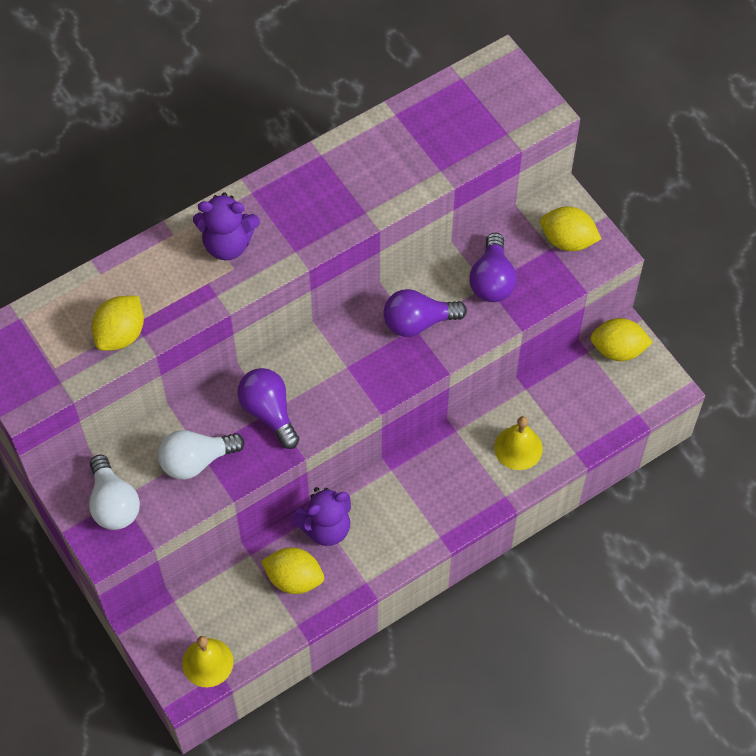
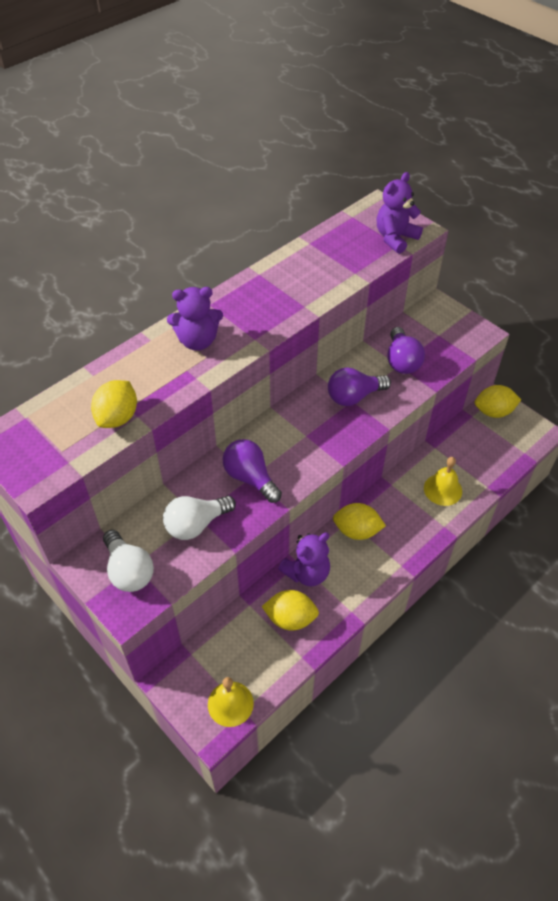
camera: 10 degrees left, 10 degrees down
(507, 122) = (395, 238): none -> purple teddy bear
(567, 240) = (449, 328): yellow lemon -> yellow lemon (357, 531)

